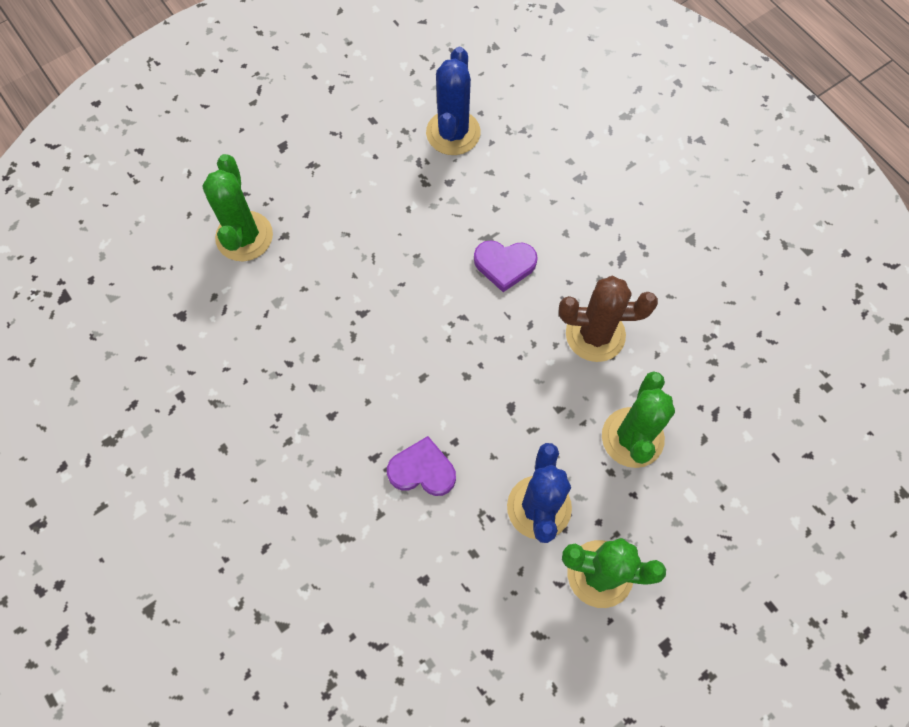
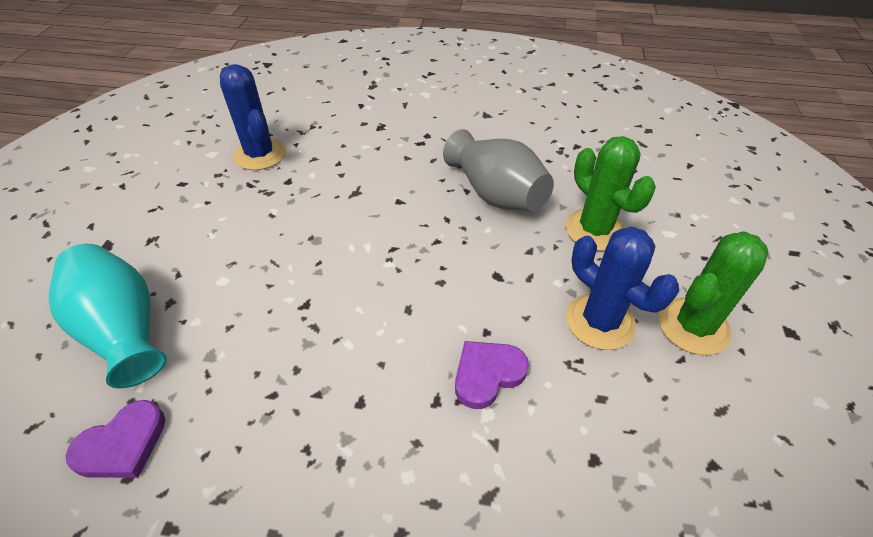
camera: 45 degrees left, 20 degrees down
(244, 236) = (124, 330): green cactus -> turquoise vase
(504, 265) = (386, 199): purple heart -> purple heart (122, 445)
(595, 334) = (496, 194): brown cactus -> grey vase

